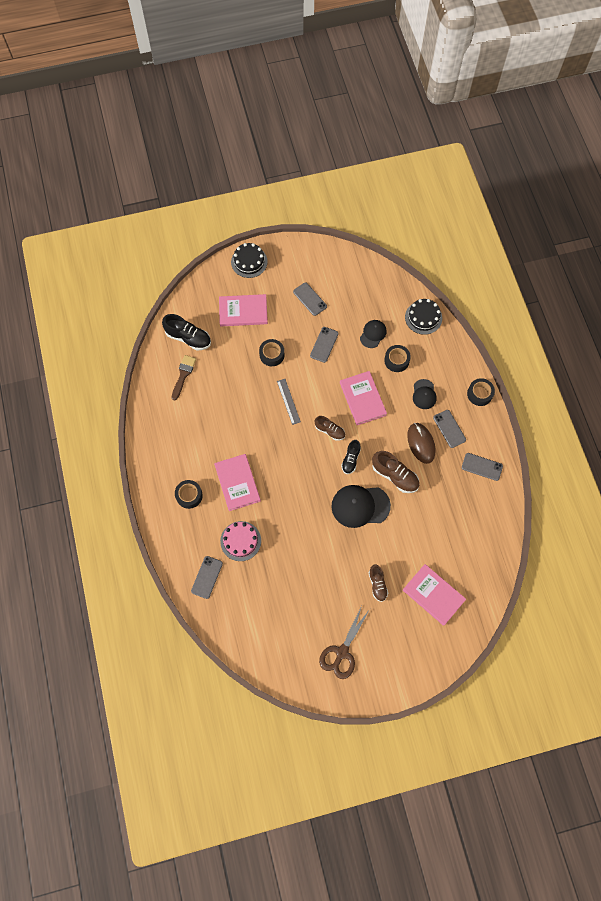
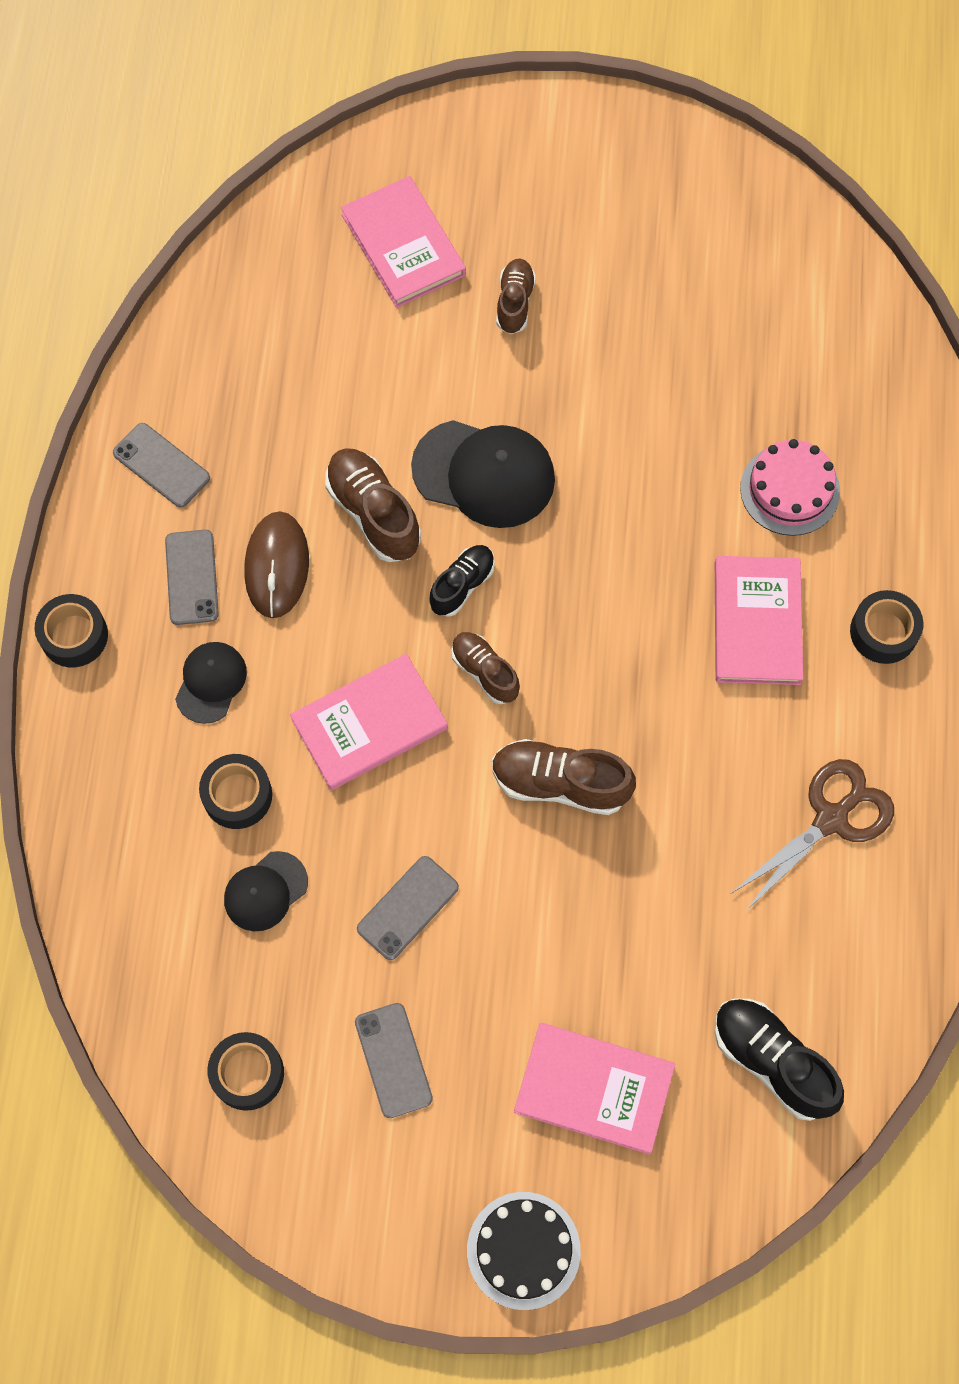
camera: 160 degrees left, 0 degrees up
(183, 375) = (815, 954): brown brush -> none
(207, 577) = (890, 439): grey phone -> none
(272, 355) = (558, 928): black tape -> black tape (247, 1073)
(288, 401) = (560, 783): grey ruler -> brown shoe
(342, 652) = (643, 203): brown scissors -> brown scissors (831, 819)
(362, 399) = (369, 724): pink book -> pink book turned 60 degrees clockwise
(423, 317) = (110, 891): black cake -> none

